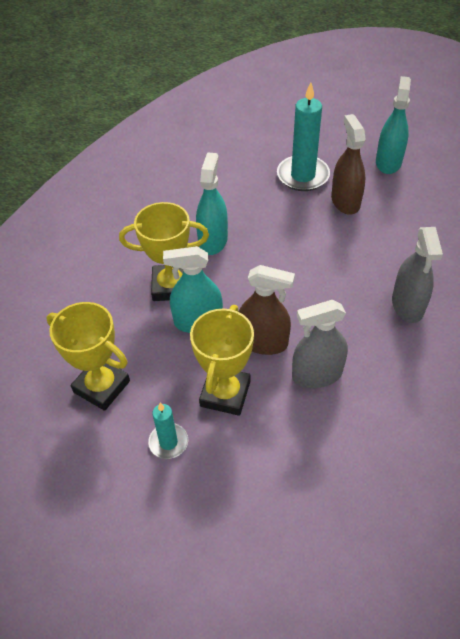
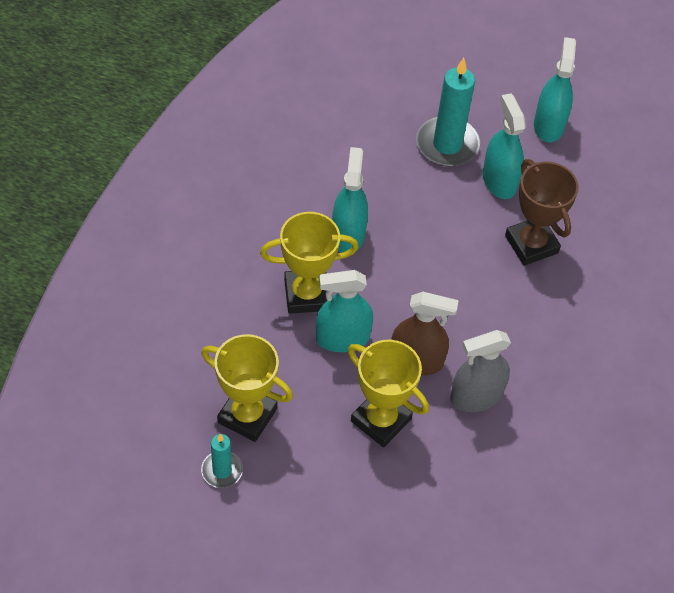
camera: 10 degrees left, 5 degrees up
(168, 442) = (327, 473): turquoise candle -> turquoise candle (222, 470)
(225, 394) = (381, 420): yellow trophy -> yellow trophy turned 60 degrees counterclockwise
(345, 201) = (499, 181): brown spray bottle -> turquoise spray bottle
(372, 249) = (531, 244): none -> brown trophy
(407, 305) = (571, 314): grey spray bottle -> none

